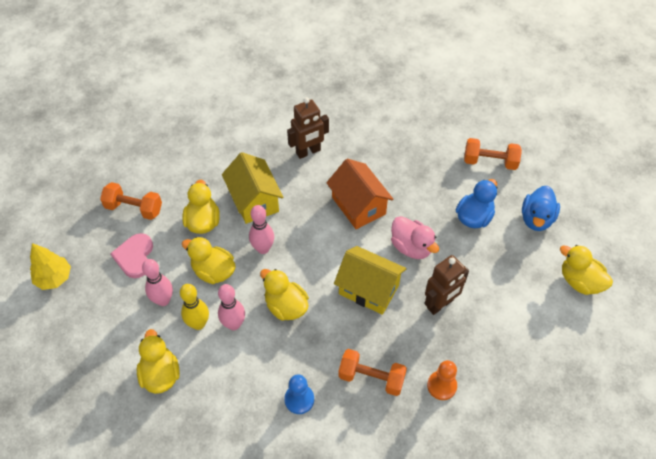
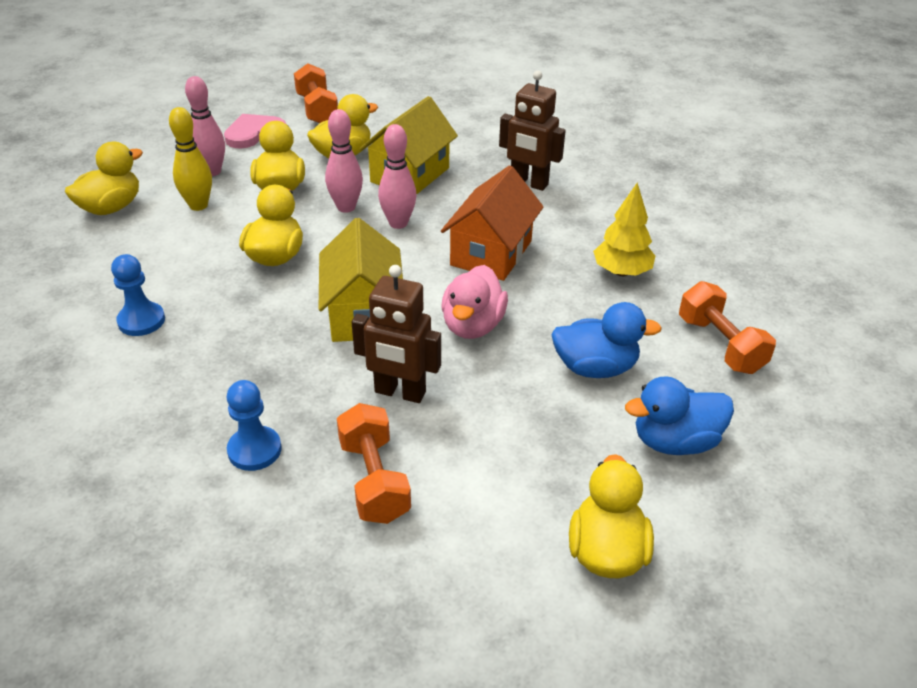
camera: 55 degrees right, 15 degrees down
(54, 278) = (187, 103): yellow tree -> yellow tree (621, 272)
(234, 324) = (217, 229): pink bowling pin -> pink bowling pin (398, 223)
(371, 378) = (219, 372): orange dumbbell -> orange dumbbell (374, 480)
(441, 386) = (254, 450): orange pawn -> blue pawn

